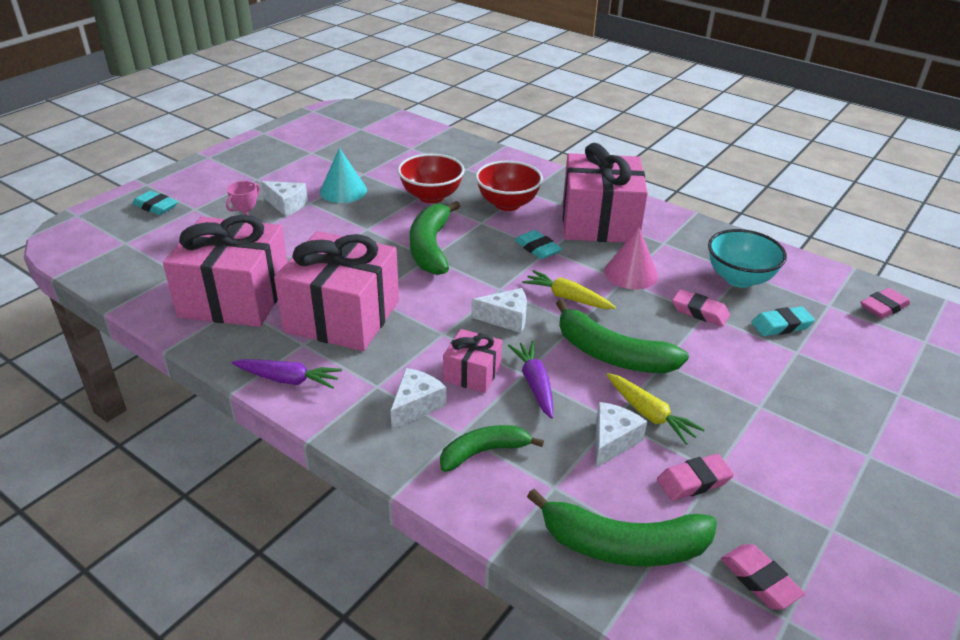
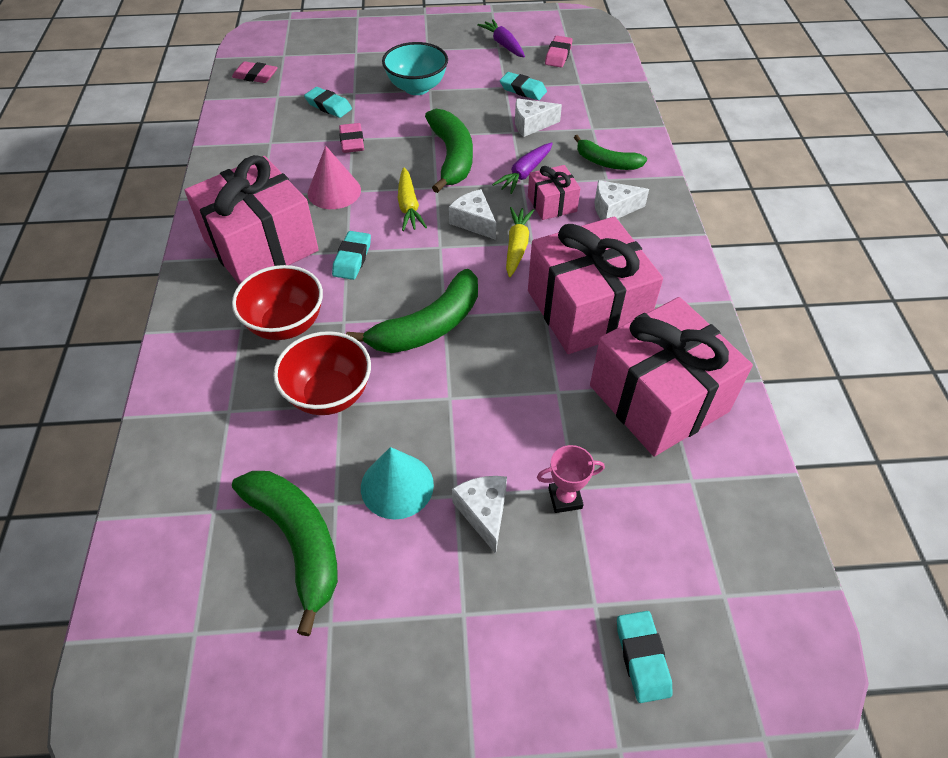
camera: 130 degrees left, 15 degrees up
(288, 379) = (680, 283): purple carrot -> purple carrot (503, 44)
(623, 545) = (595, 94): green banana -> green banana (298, 541)
(649, 414) = (490, 121): yellow carrot -> yellow carrot (517, 246)
(693, 481) = (523, 90): pink eraser -> turquoise eraser
(739, 279) = (282, 140): turquoise bowl -> turquoise bowl (417, 88)

